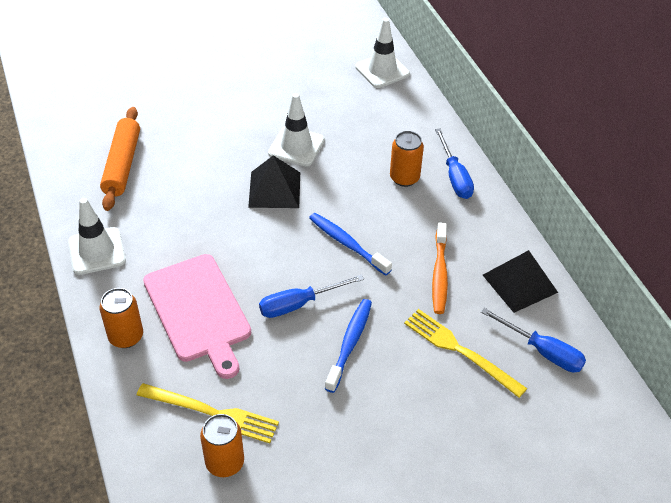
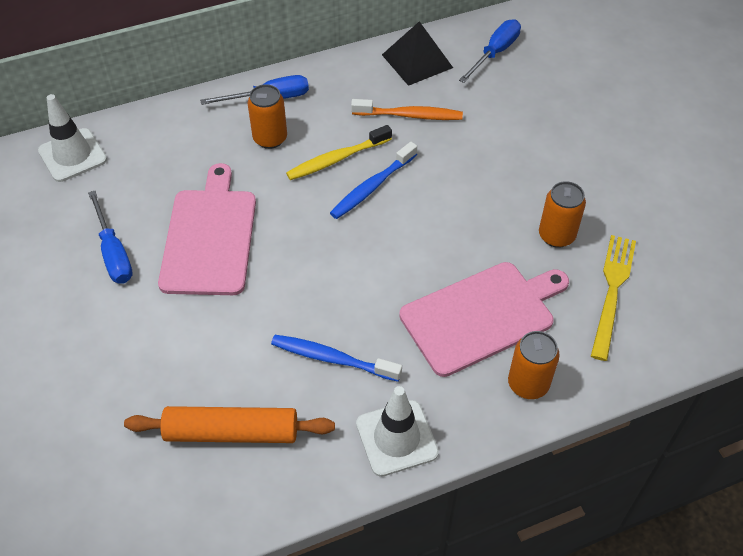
camera: 90 degrees left, 5 degrees up
(225, 462) = (665, 276): orange can -> orange can (556, 236)
(274, 189) = (285, 255): black pyramid -> none
(296, 146) = (209, 237): white traffic cone -> pink cutting board
(299, 304) = (461, 225): blue screwdriver -> blue screwdriver (113, 253)
(350, 343) = (507, 183): blue toothbrush -> blue toothbrush (332, 358)
(380, 221) = (337, 159): none -> yellow toothbrush
(460, 350) = (503, 105): yellow fork -> none

